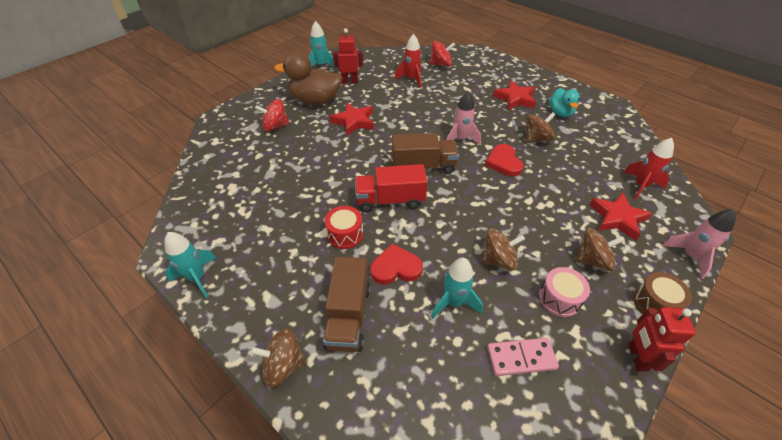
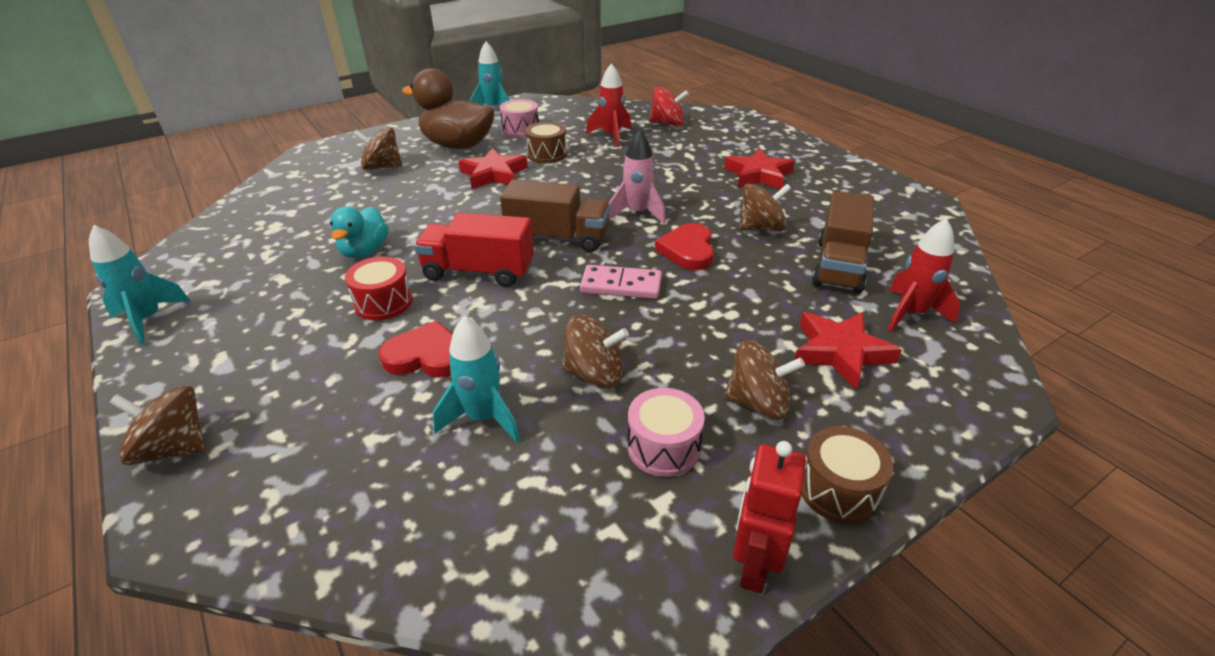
camera: 15 degrees right, 10 degrees down
(275, 126) = (382, 167): red spinning top -> brown spinning top
(348, 316) = (312, 404): brown truck -> brown truck (838, 266)
(350, 81) = (521, 130): red robot -> pink drum
(379, 100) = (547, 154): none -> brown drum
(521, 358) = (541, 519): pink domino -> pink domino (621, 285)
(560, 113) = (823, 200): turquoise duck -> turquoise duck (365, 251)
(690, 256) = (951, 430): pink rocket -> none

